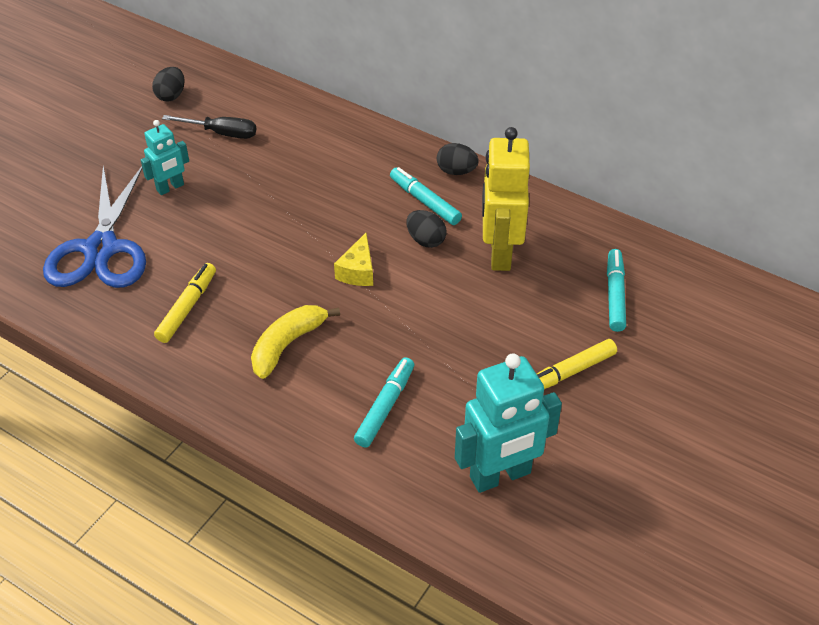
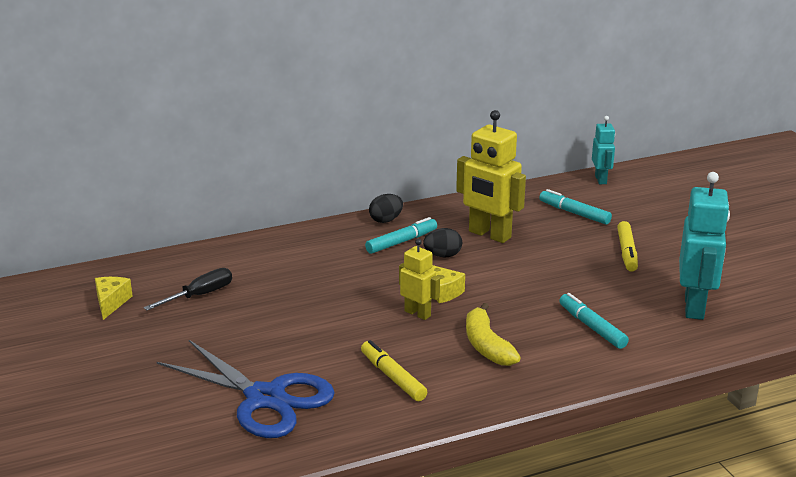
camera: 55 degrees left, 20 degrees down
(170, 188) = (234, 340): turquoise robot -> turquoise robot (601, 179)
(171, 95) = (111, 303): black egg -> yellow cheese
(304, 273) = (418, 313): none -> yellow robot
(425, 201) = (401, 242): turquoise marker -> turquoise marker turned 150 degrees clockwise

